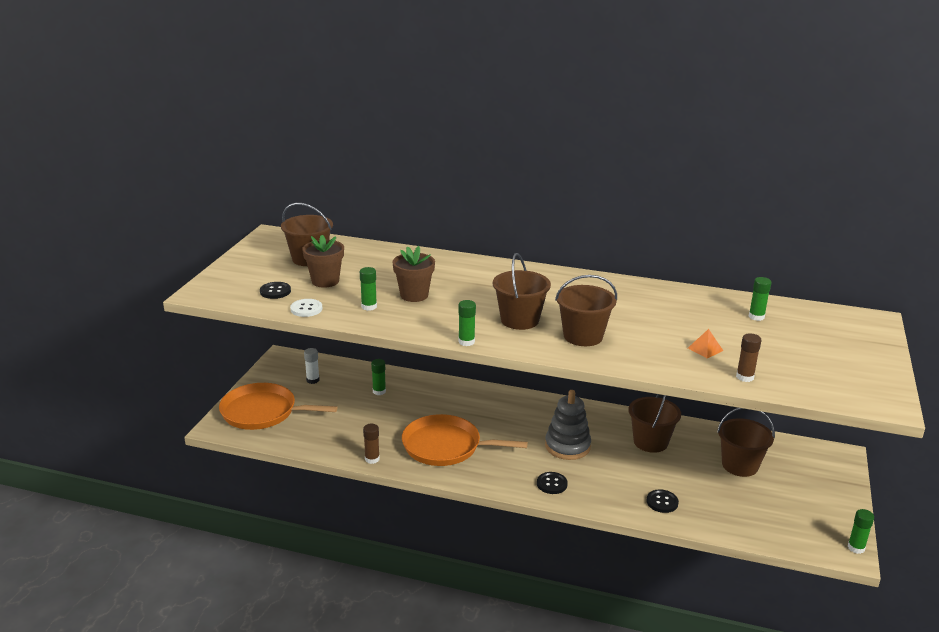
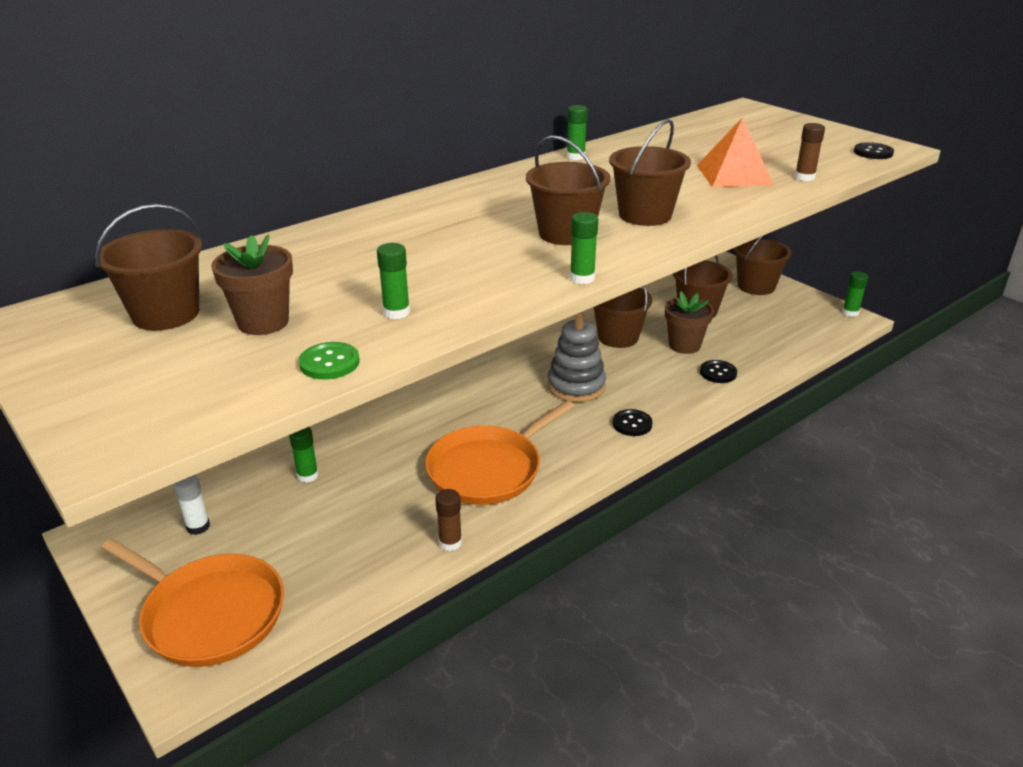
camera: 55 degrees left, 5 degrees up
(262, 412) = (209, 613): orange pan -> orange pan turned 105 degrees counterclockwise
(275, 291) = (226, 373): black button -> black button (873, 152)
(306, 309) = (329, 363): white button -> green button
(414, 295) = (410, 273): brown flower pot -> brown flower pot (684, 345)
(705, 349) = (734, 175): orange pyramid -> orange pyramid, size x2.06
(756, 317) = (693, 138): green glue stick -> green glue stick (576, 157)
(825, 483) = (756, 286): none -> brown bucket

